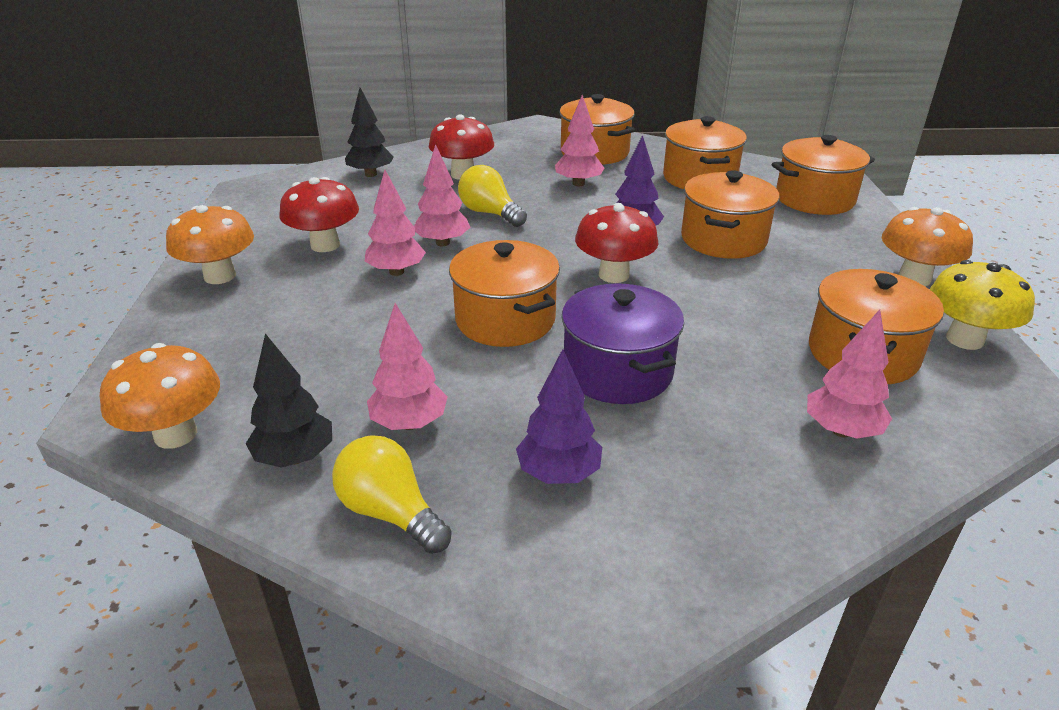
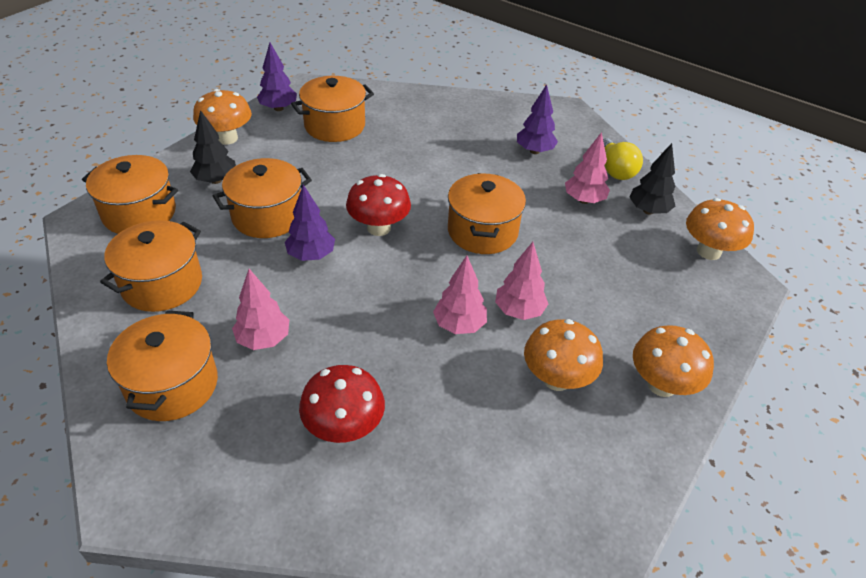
camera: 145 degrees left, 10 degrees up
(325, 245) = (556, 379): red mushroom -> orange mushroom
(371, 174) = (437, 496): black tree -> black tree (216, 180)
(490, 213) = (386, 342): yellow light bulb -> none
(618, 371) = (458, 174): purple pot -> none
(841, 431) = (402, 111): pink tree -> none
(964, 339) = (278, 108): yellow mushroom -> purple tree

